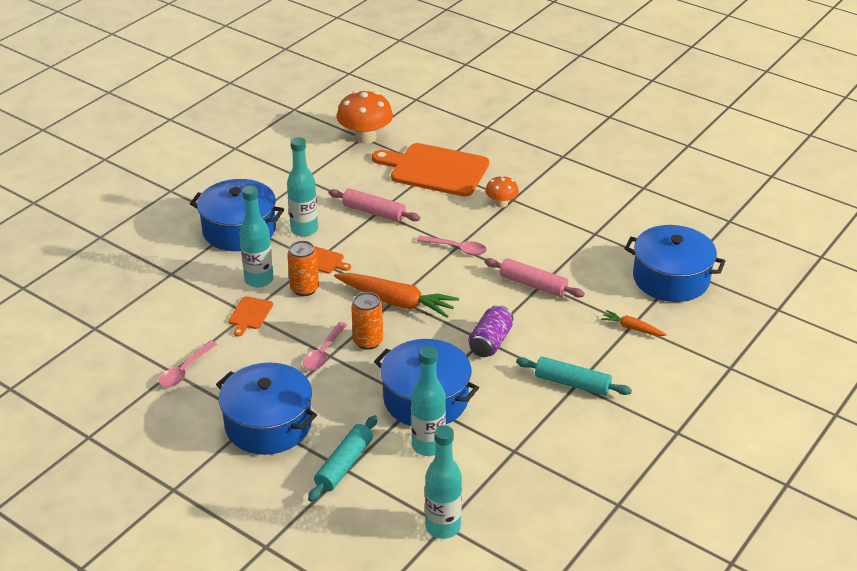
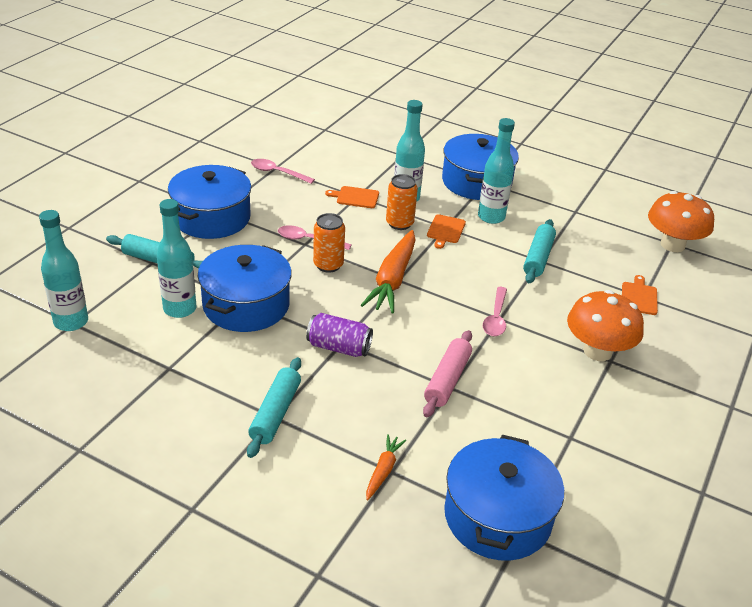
camera: 80 degrees right, 0 degrees up
(374, 212) = (538, 258): pink rolling pin -> turquoise rolling pin
(435, 170) = (639, 297): orange cutting board -> orange cutting board, size x0.43
(501, 203) = (597, 351): orange mushroom -> orange mushroom, size x1.79

